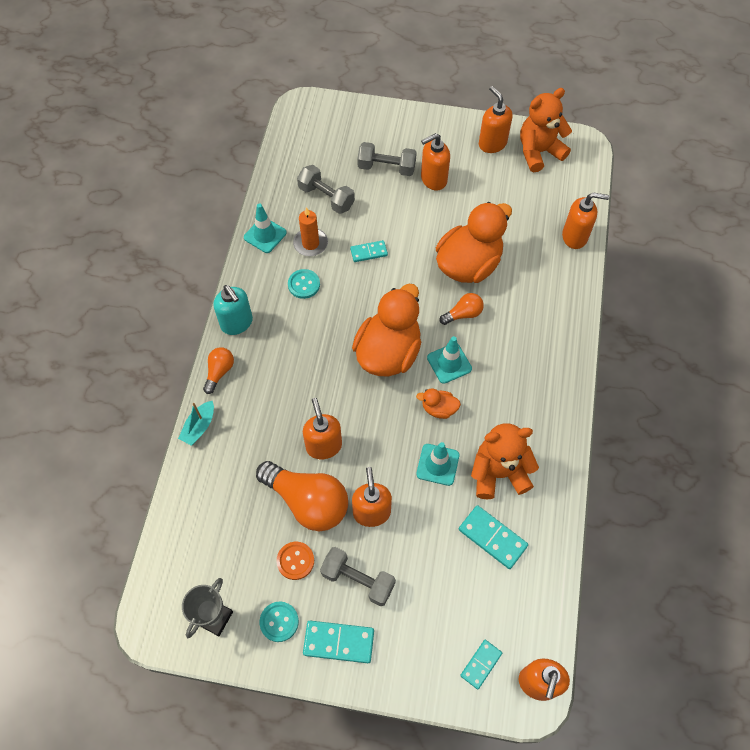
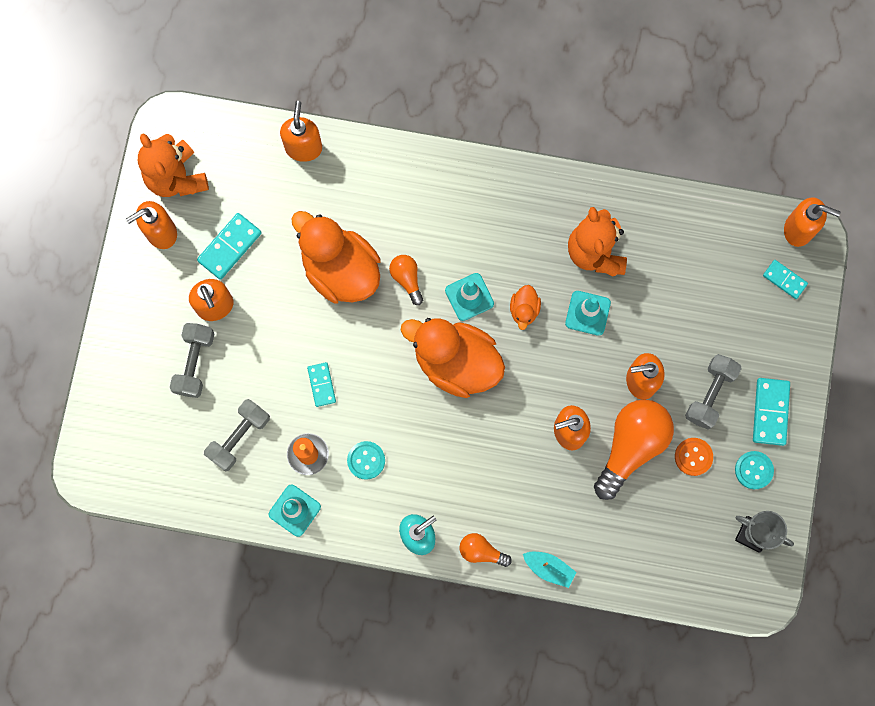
camera: 90 degrees left, 15 degrees up
(492, 538) = (664, 262): turquoise domino -> turquoise domino (230, 247)

